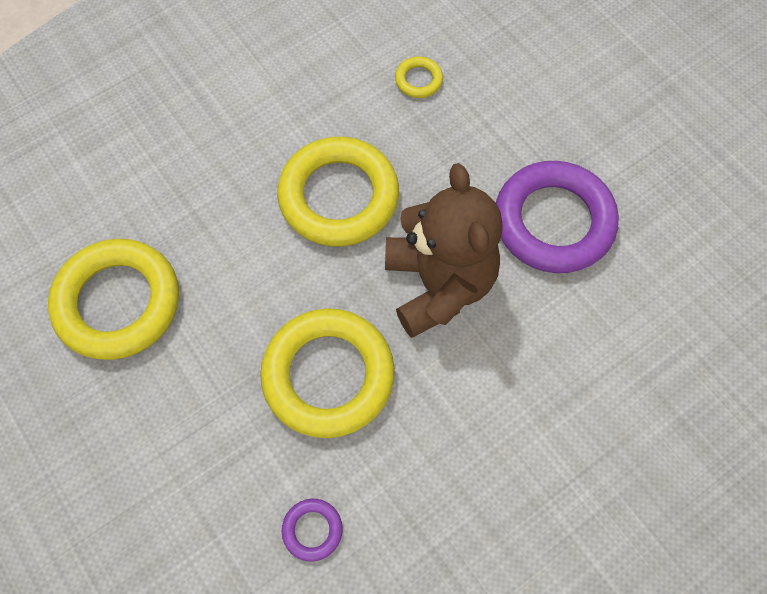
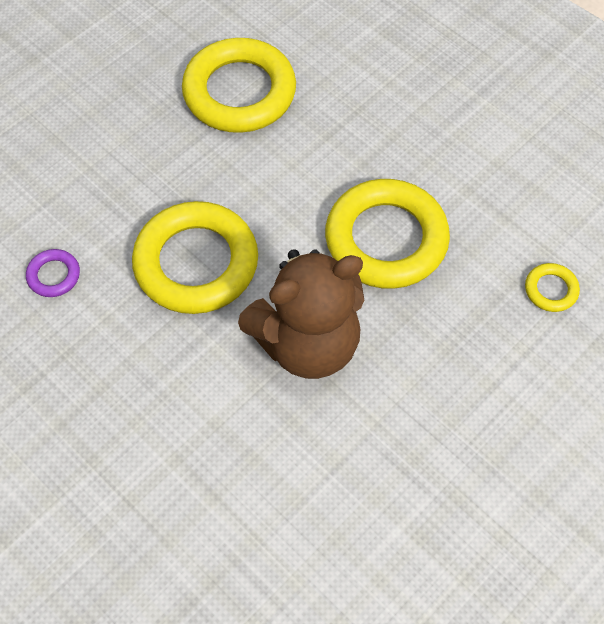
camera: 80 degrees right, 5 degrees down
(553, 222) = (406, 448): purple ring -> none

